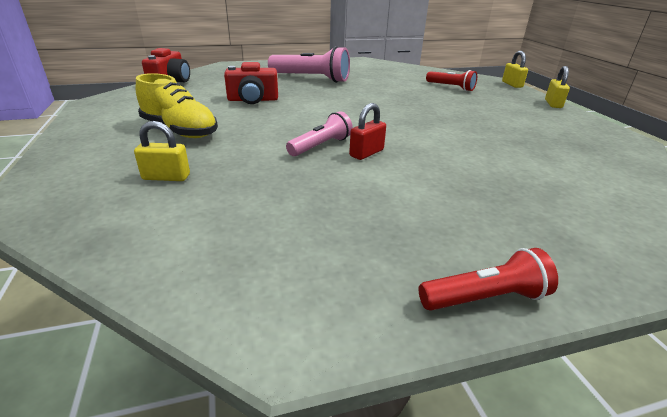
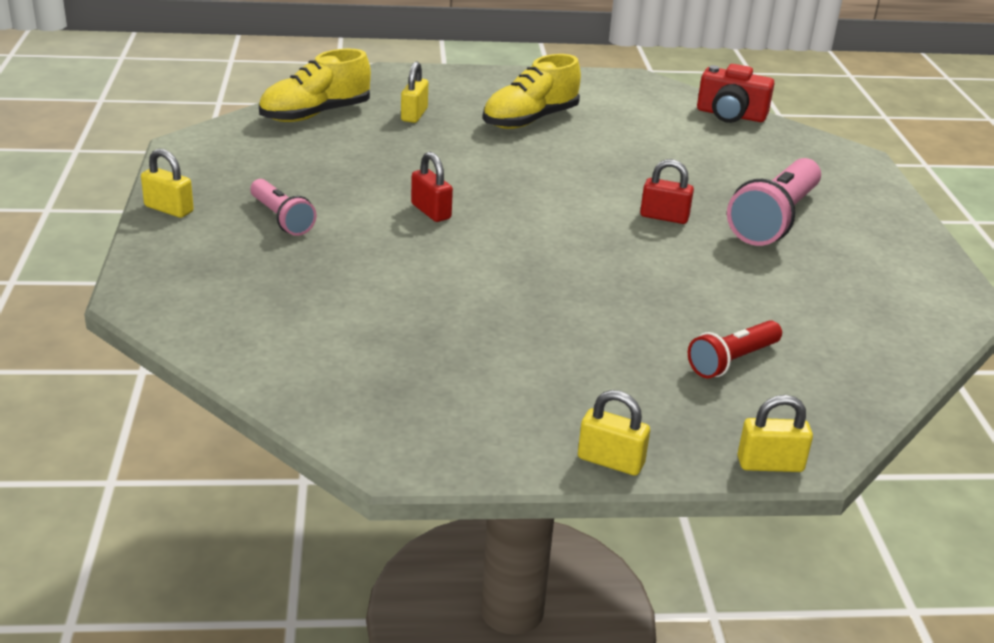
camera: 100 degrees right, 0 degrees up
(163, 238) = (315, 114): none -> yellow shoe
(253, 100) = (644, 164): red camera -> none
(321, 146) = (461, 188): pink flashlight -> pink flashlight (281, 219)
(324, 96) = (664, 217): none -> red padlock
(485, 298) = (169, 209): red flashlight -> yellow padlock

